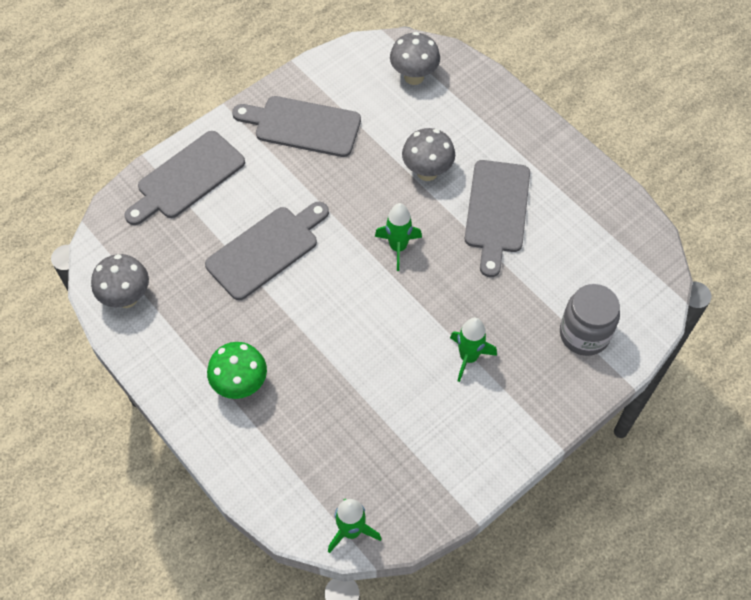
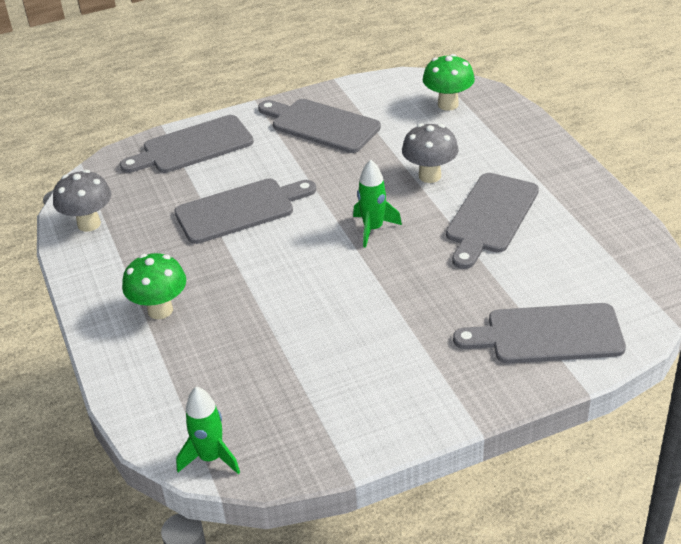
camera: 20 degrees right, 20 degrees down
(414, 77) = (448, 104): grey mushroom -> green mushroom
(468, 357) = (408, 331): green rocket -> none
(584, 334) = (547, 334): grey jar -> grey cutting board

